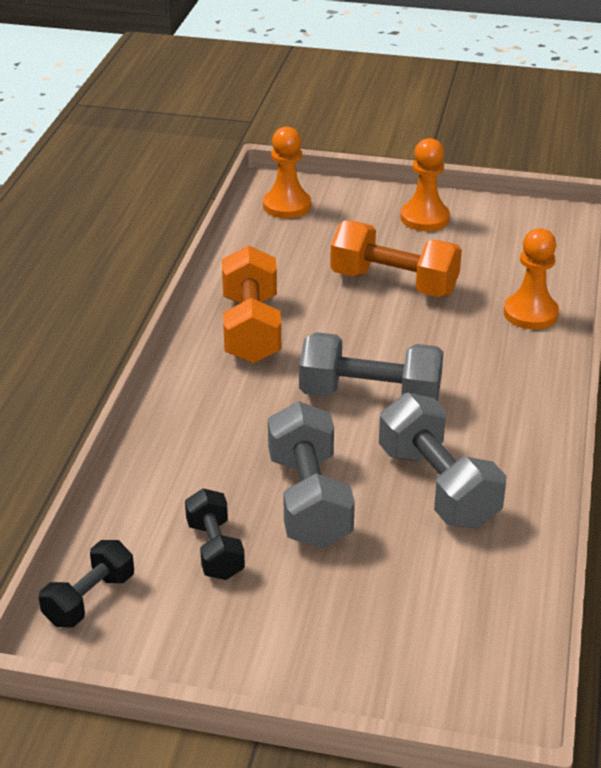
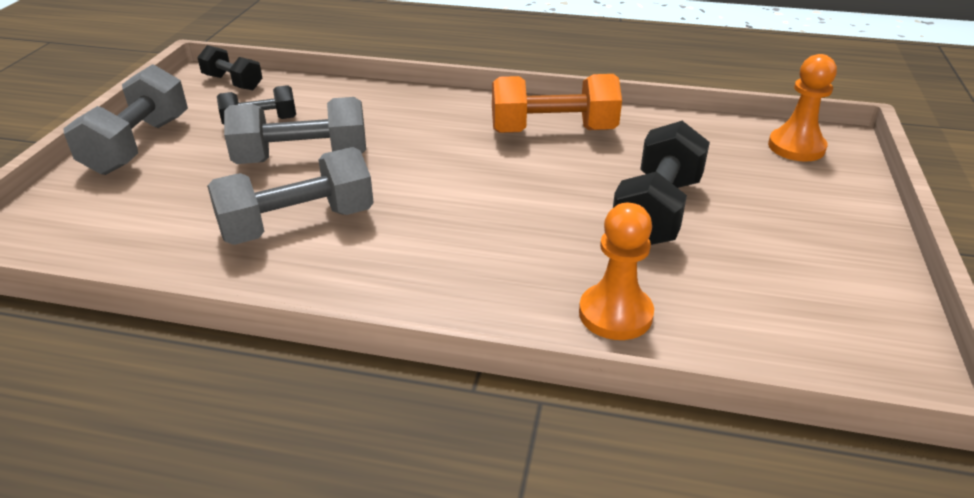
camera: 90 degrees right, 0 degrees up
(370, 397) = (444, 191): grey dumbbell -> grey dumbbell (138, 145)
(394, 283) = (657, 211): orange dumbbell -> black dumbbell
(424, 218) = (823, 239): orange pawn -> none

